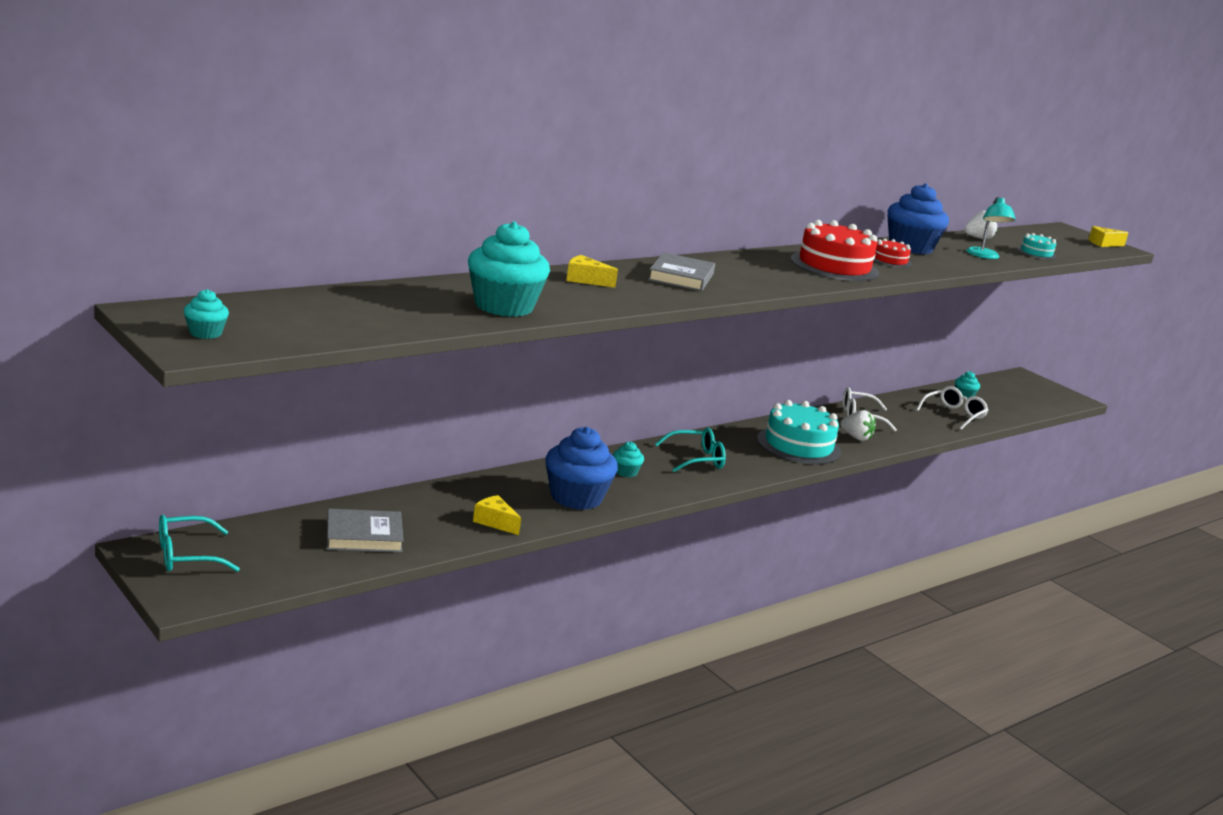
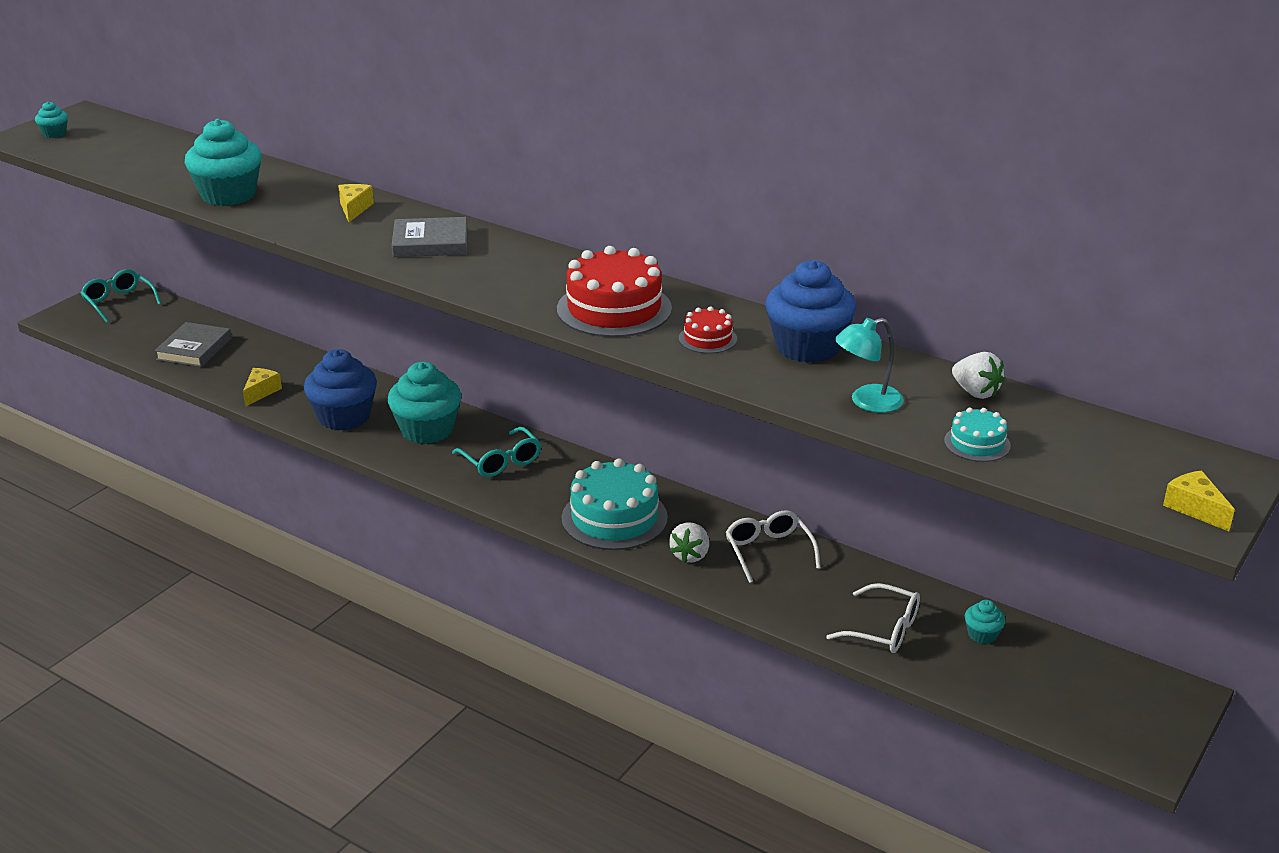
camera: 75 degrees right, 10 degrees up
(364, 536) = (194, 349): grey book -> grey book turned 45 degrees clockwise
(626, 472) = (427, 430): turquoise cupcake -> turquoise cupcake, size x2.18

